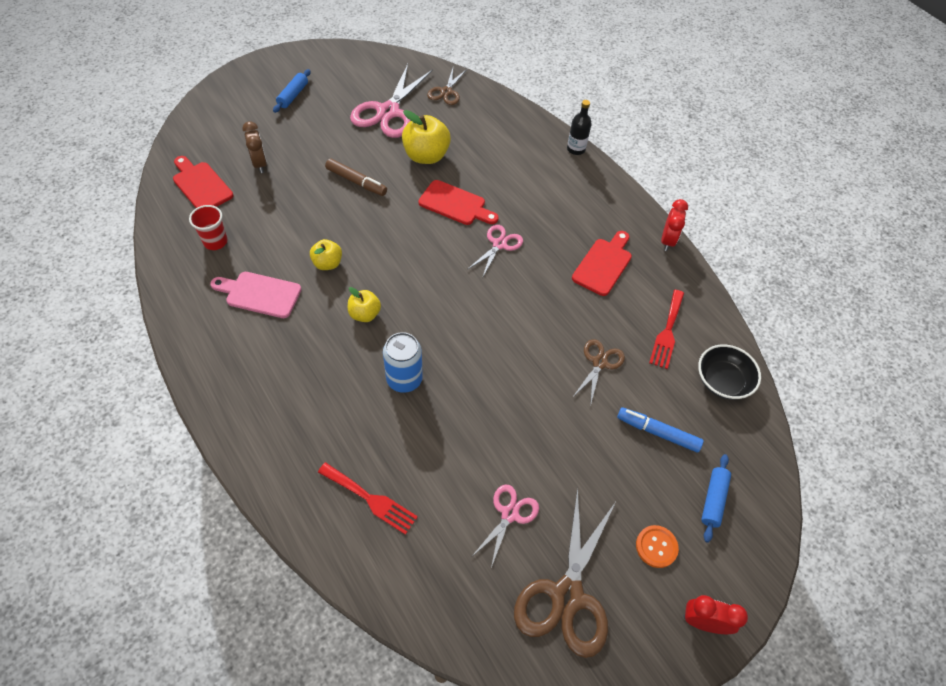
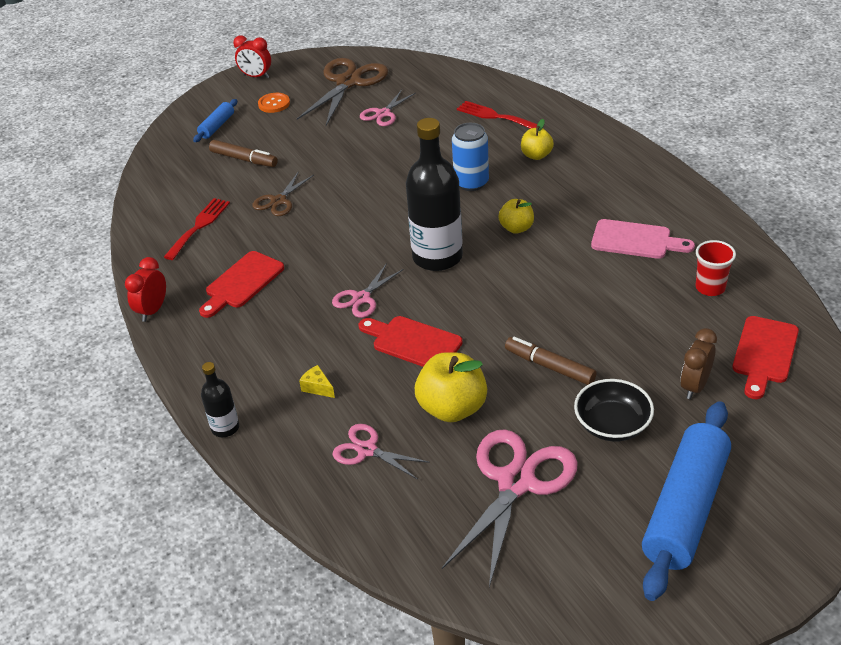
camera: 170 degrees left, 15 degrees down
(201, 185) = (764, 353): red cutting board -> red cutting board turned 60 degrees clockwise
(260, 164) = (694, 386): brown clock -> brown clock turned 45 degrees clockwise
(293, 95) = (685, 509): blue rolling pin -> blue rolling pin, size x2.14
(327, 263) = (567, 271): yellow apple -> yellow apple (536, 155)
(438, 284) = (437, 257): none -> black bottle
(446, 92) = (418, 527): brown scissors -> none
(480, 132) = (367, 450): none -> pink scissors
(520, 173) = (317, 387): none -> yellow cheese
(657, 432) = (244, 159): blue marker -> brown marker
(722, 381) = (165, 193): black bowl -> black bowl (612, 425)

